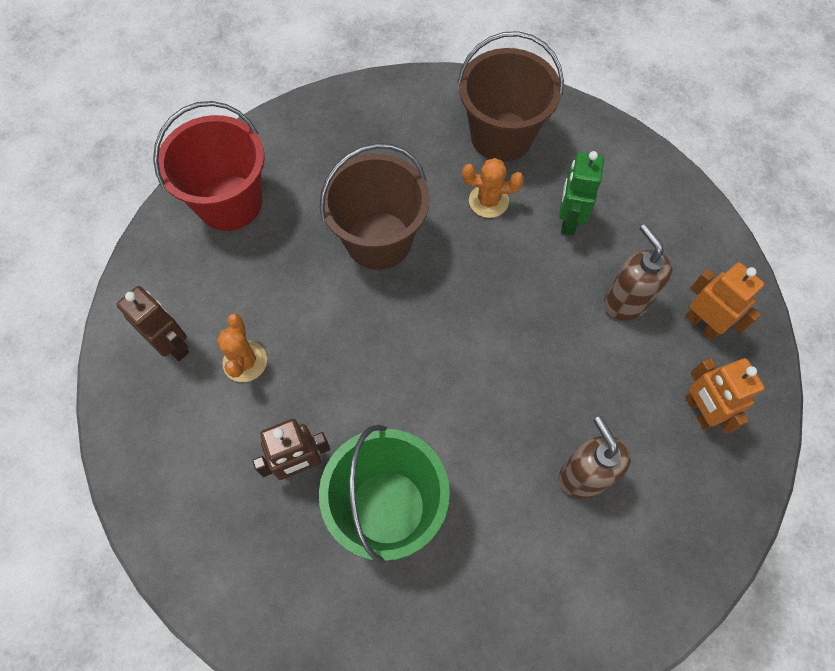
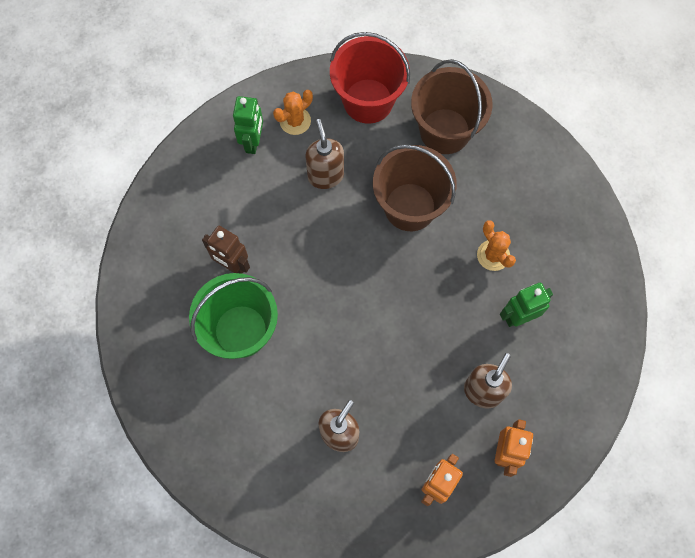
camera: 55 degrees right, 5 degrees up
(173, 345) = (253, 142): brown robot -> green robot
(245, 361) = (271, 188): orange cactus -> orange cactus (295, 121)
(277, 297) = (325, 176): none -> brown soap dispenser
(501, 136) = (553, 230): brown bucket -> brown bucket (445, 131)

